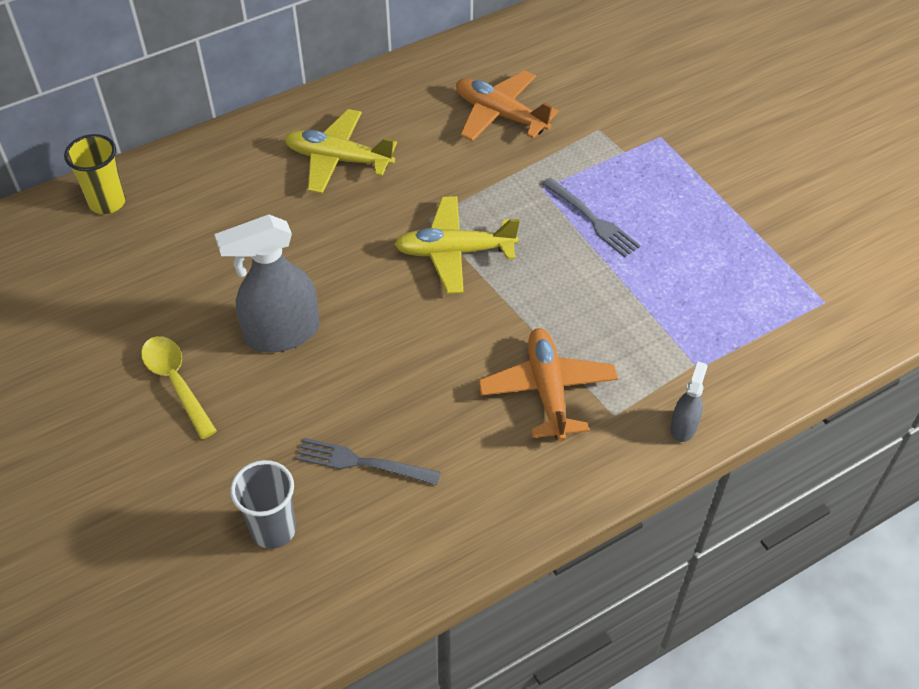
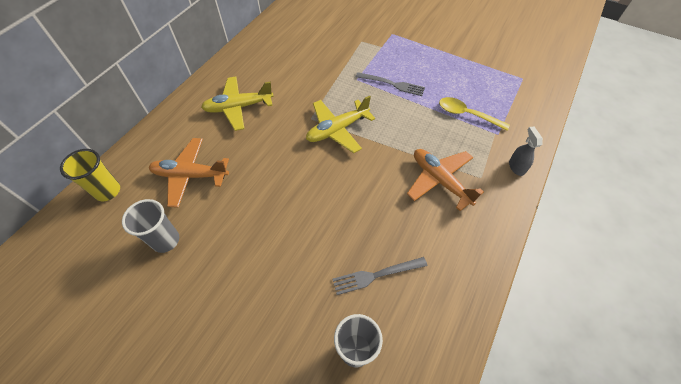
camera: 30 degrees left, 5 degrees up
(138, 295) = (166, 240): none -> grey cup
(176, 383) = (228, 285): yellow spoon -> yellow spoon (467, 115)
(282, 333) = (274, 220): grey spray bottle -> none
(500, 115) = (309, 52): orange plane -> orange plane (190, 175)

